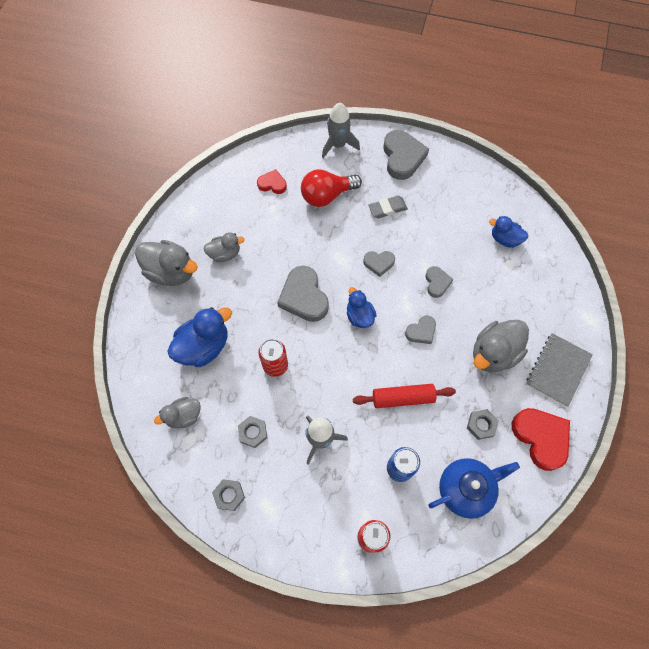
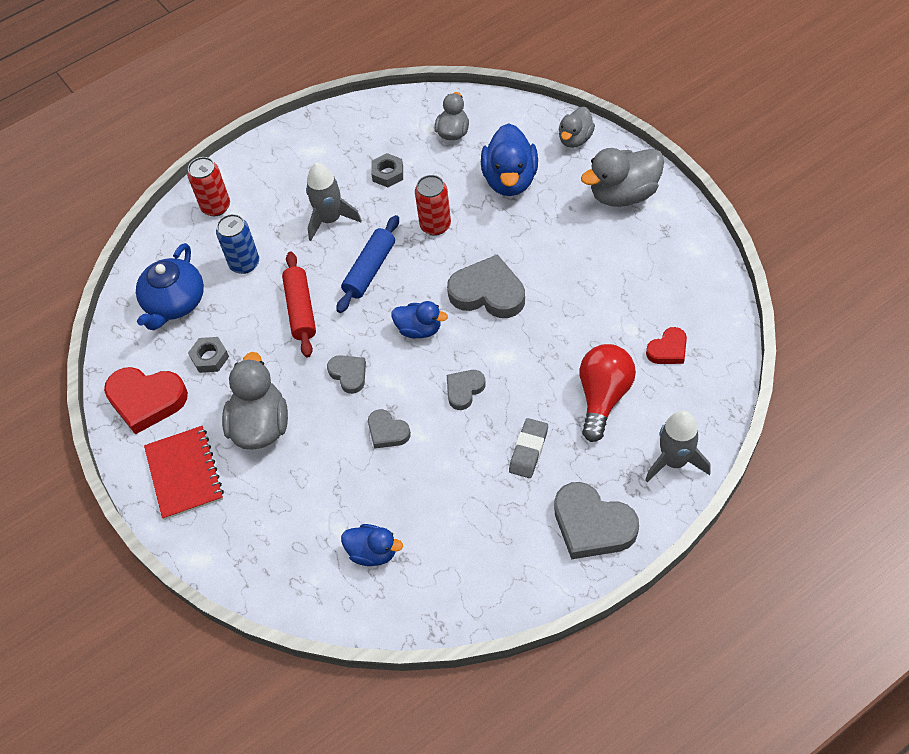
camera: 135 degrees right, 10 degrees down
(225, 254) = (606, 251): grey duck -> grey duck (575, 139)
(229, 495) = (351, 130): grey nut -> none
(340, 379) = (370, 270): none -> blue rolling pin
(403, 398) = (301, 309): red rolling pin -> red rolling pin turned 45 degrees counterclockwise
(421, 331) = (349, 374): grey heart -> grey heart turned 135 degrees clockwise
(504, 239) = (373, 552): blue duck -> blue duck turned 45 degrees clockwise
(557, 370) = (184, 473): grey notebook -> red notebook

